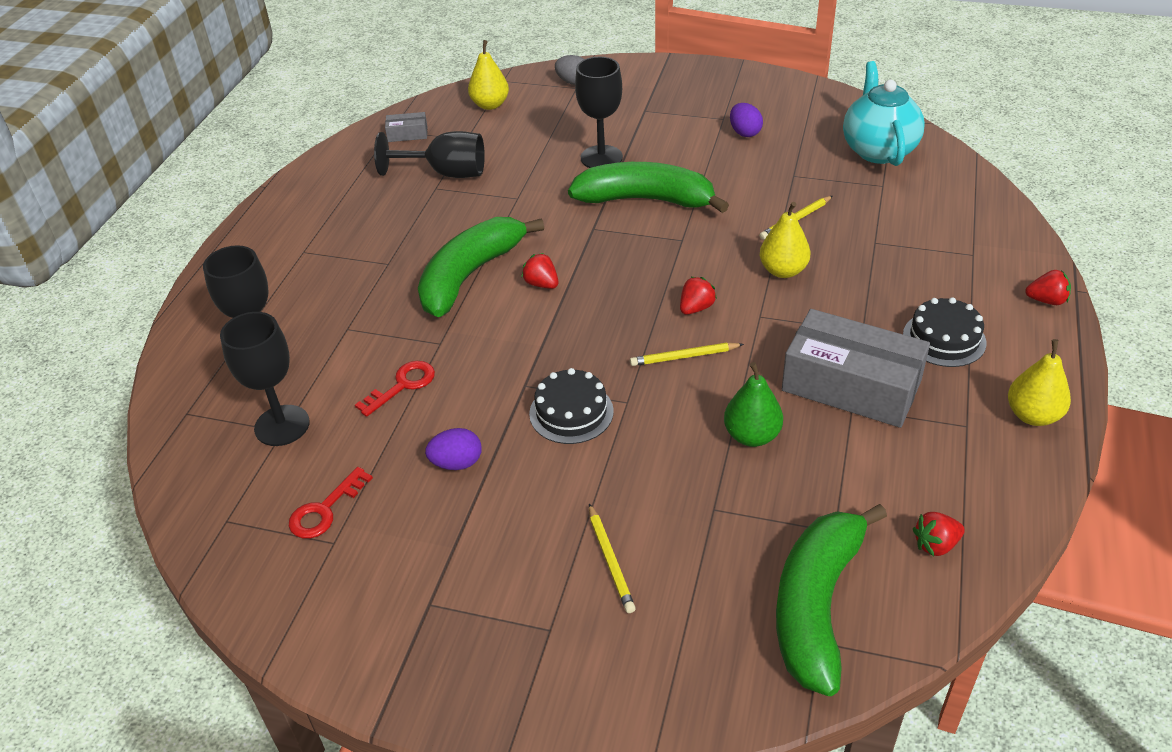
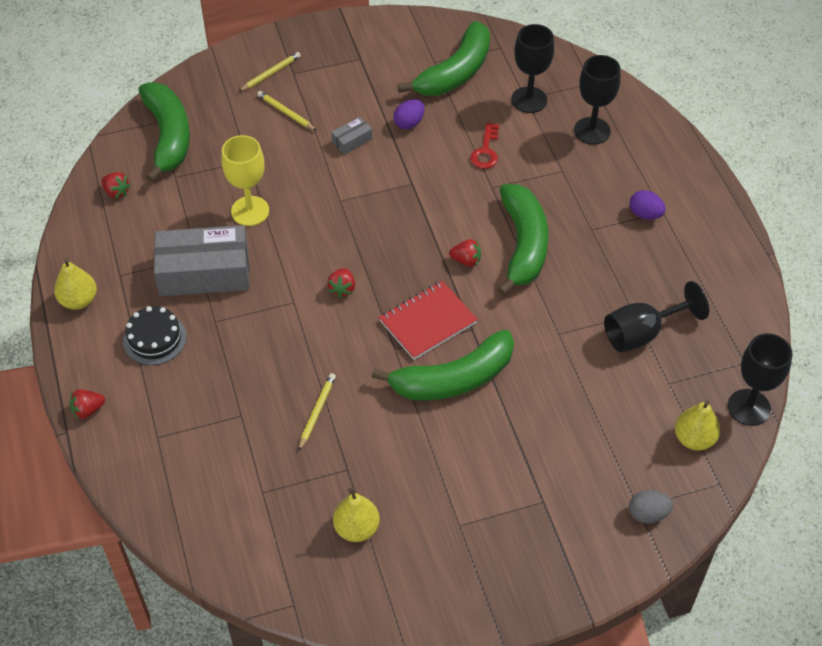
camera: 145 degrees right, 10 degrees up
(325, 510) = (455, 72): red key -> green banana
(407, 134) = (724, 364): grey box -> grey box (352, 140)
(571, 412) = (369, 179): black cake -> none
(601, 158) = (530, 413): black goblet -> black goblet (749, 407)
(630, 248) = (428, 322): none -> red notebook
(684, 357) = (325, 246): yellow pencil -> yellow pencil (271, 73)
(744, 133) = (425, 511): purple egg -> purple egg (645, 214)
(752, 436) = (250, 211): green pear -> yellow goblet
(783, 271) = (299, 351): yellow pear -> yellow pear (356, 528)
(878, 150) = (287, 544): turquoise teapot -> none
(935, 545) = (116, 192): red strawberry -> red strawberry turned 90 degrees clockwise

